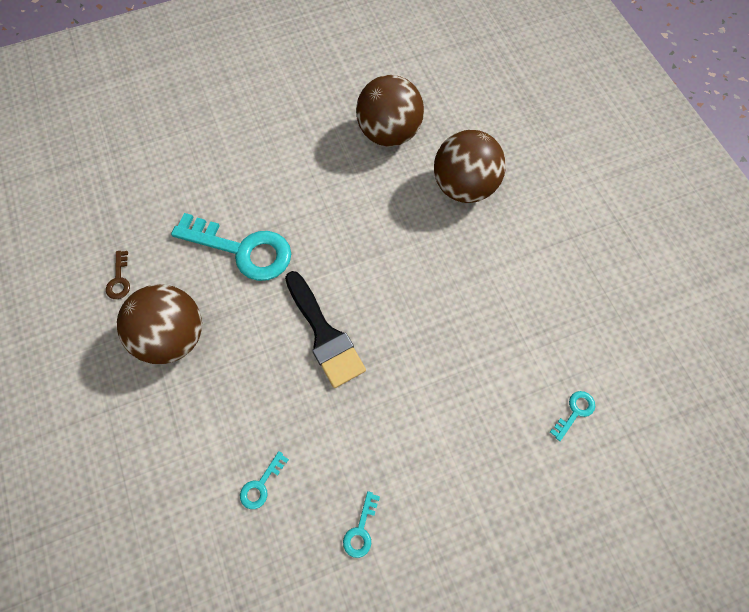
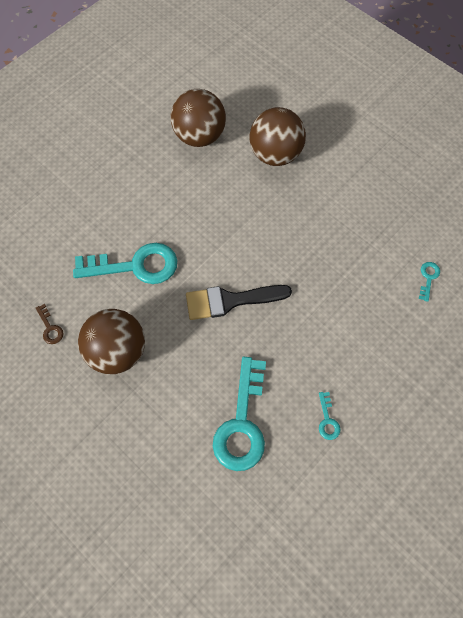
camera: 25 degrees left, 0 degrees up
(261, 485) = (242, 423): turquoise key -> turquoise key, size x2.37
(324, 334) = (230, 300): black brush -> black brush turned 135 degrees clockwise

